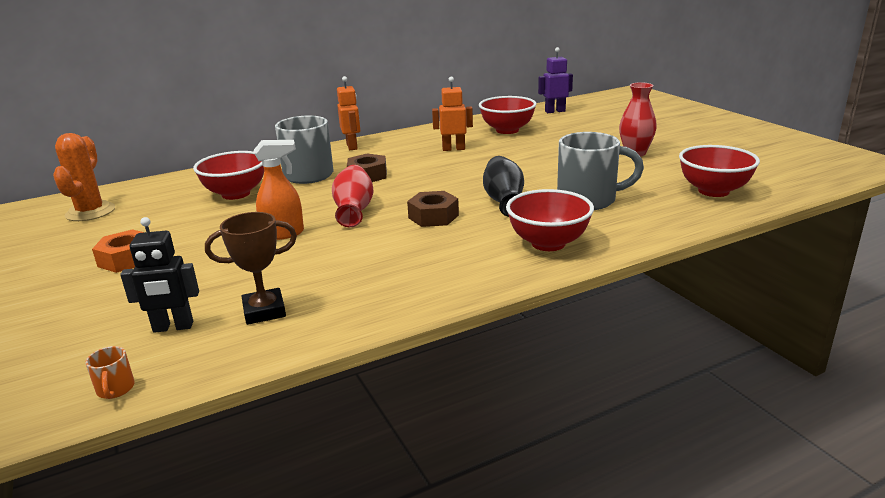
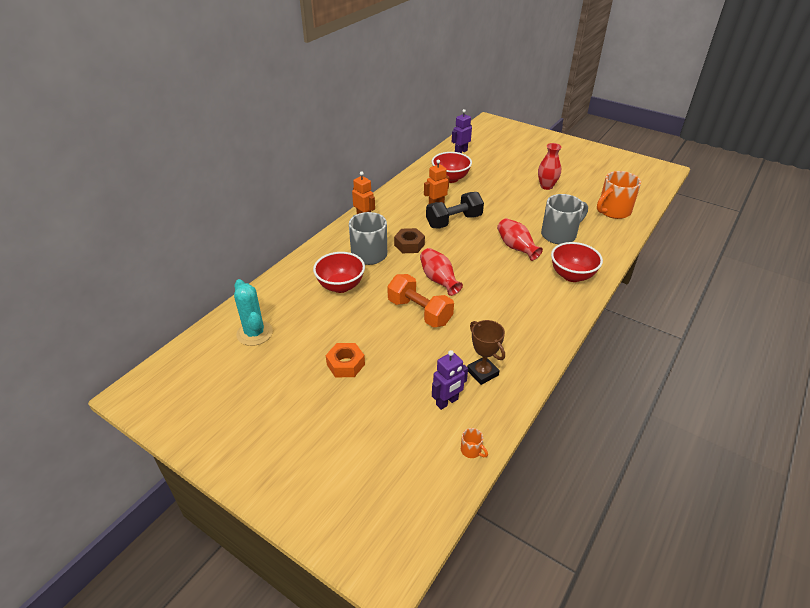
camera: 30 degrees left, 15 degrees up
(90, 212) = (254, 333): orange cactus -> turquoise cactus
(173, 327) = (447, 402): black robot -> purple robot
(264, 311) = (482, 373): brown trophy -> brown trophy turned 75 degrees counterclockwise
(284, 234) = (419, 312): orange spray bottle -> orange dumbbell
(433, 216) = (491, 272): brown nut -> none
(455, 165) = (454, 221): none -> black dumbbell
(504, 201) = (516, 247): black vase -> red vase
(713, 191) = (613, 211): red bowl -> orange mug

